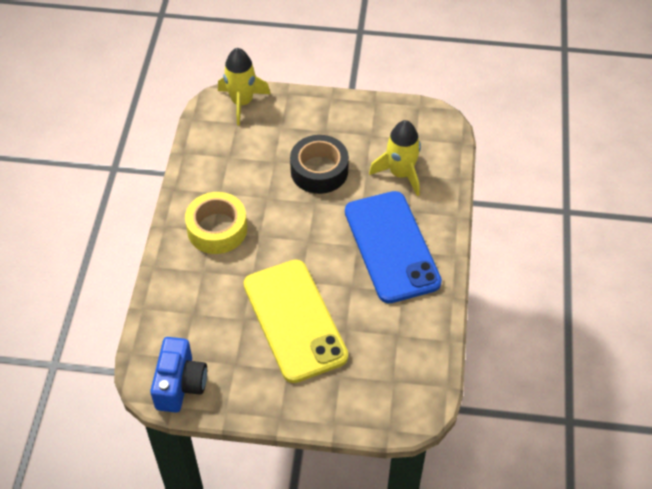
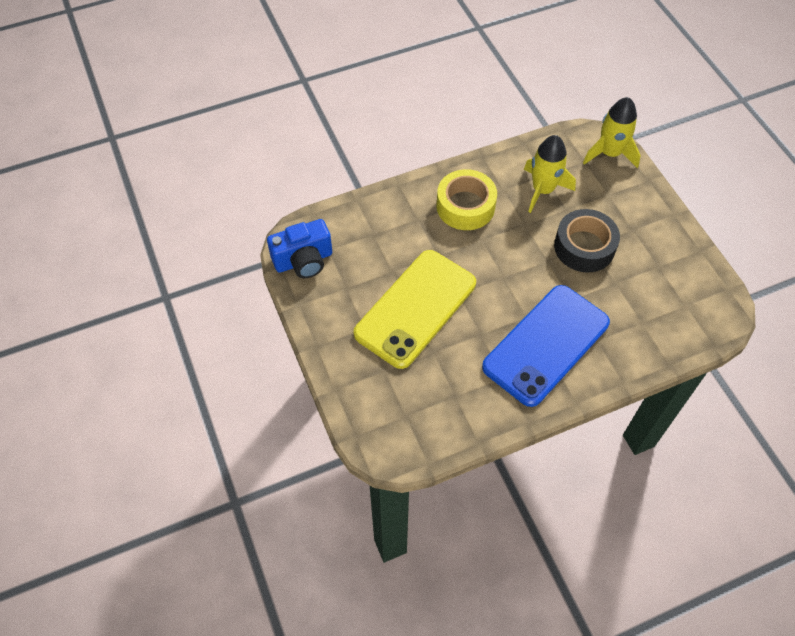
camera: 60 degrees right, 5 degrees up
(400, 173) = (634, 312): yellow rocket -> yellow rocket (543, 190)

